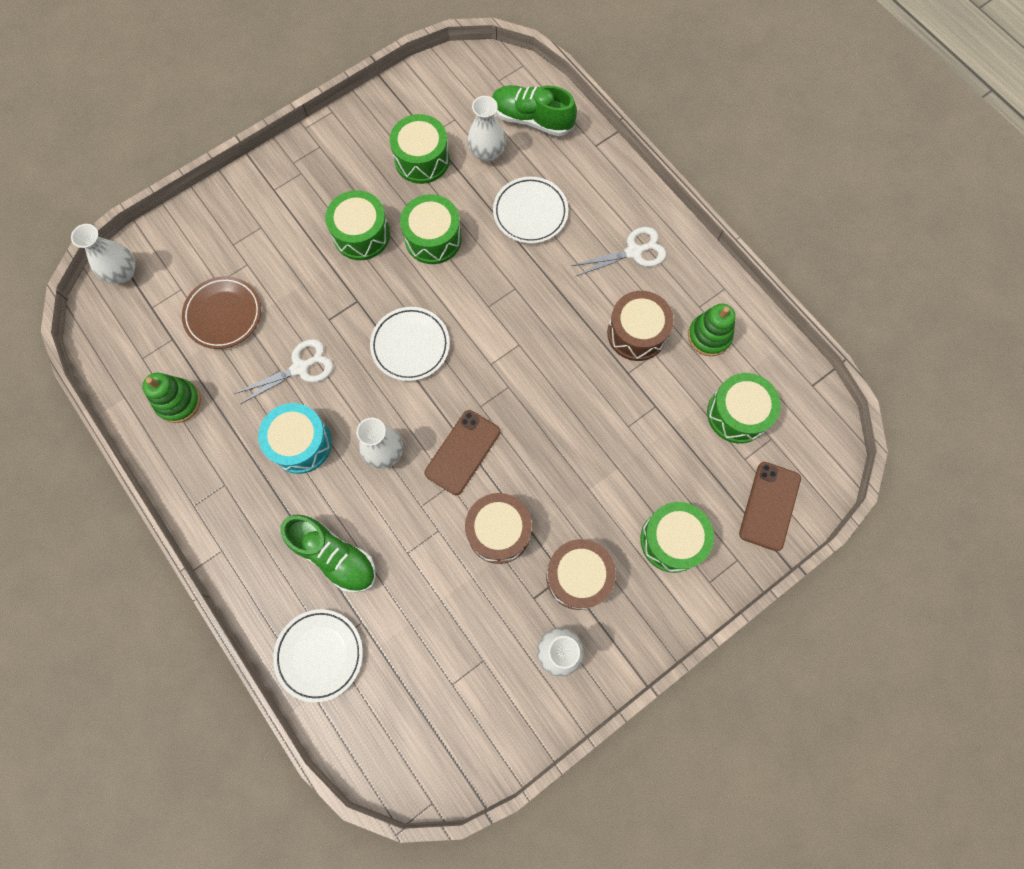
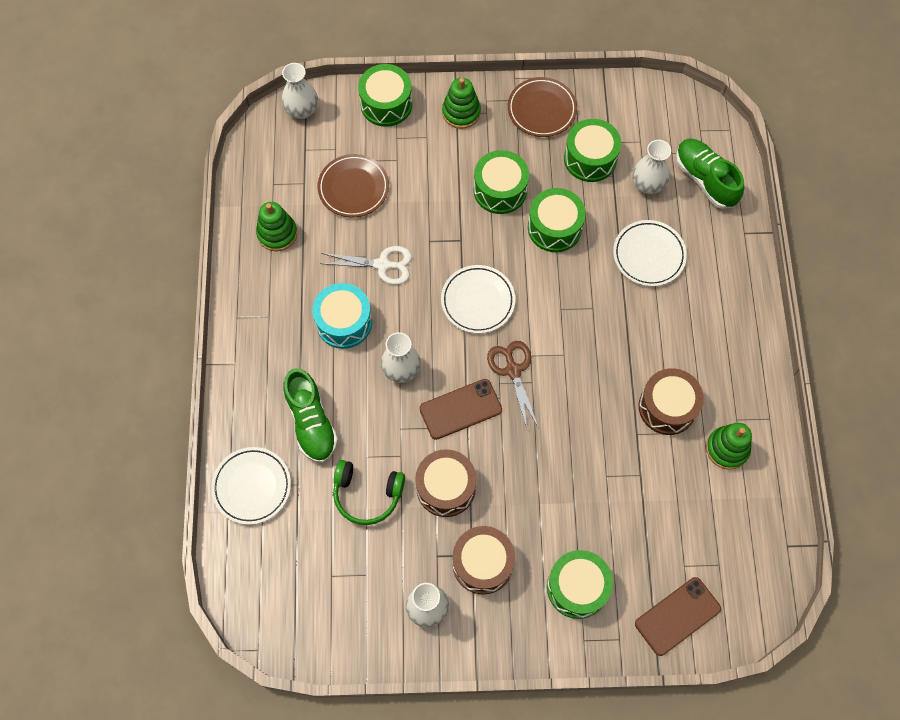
camera: 35 degrees right, 5 degrees down
(277, 186) = (461, 112): none -> green stacking toy
(349, 141) = (541, 109): none -> brown plate
(433, 587) = (367, 495): none -> green headphones
(484, 387) = (513, 370): none -> brown scissors
(633, 252) = (713, 340): white scissors -> none
(737, 414) = (705, 526): green drum -> green drum (386, 104)

